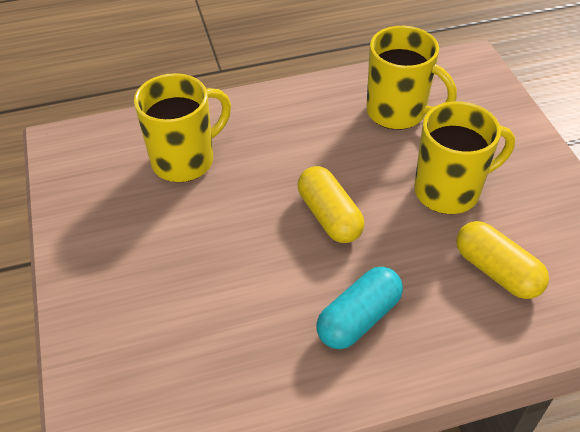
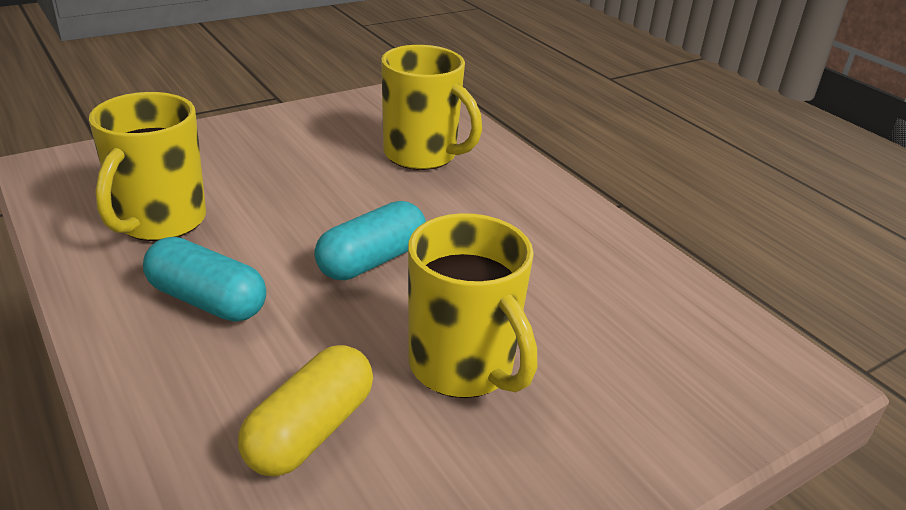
camera: 70 degrees right, 15 degrees down
(329, 216) = (372, 260): yellow capsule -> turquoise capsule
(398, 112) = (606, 301): yellow mug -> yellow mug (160, 221)

